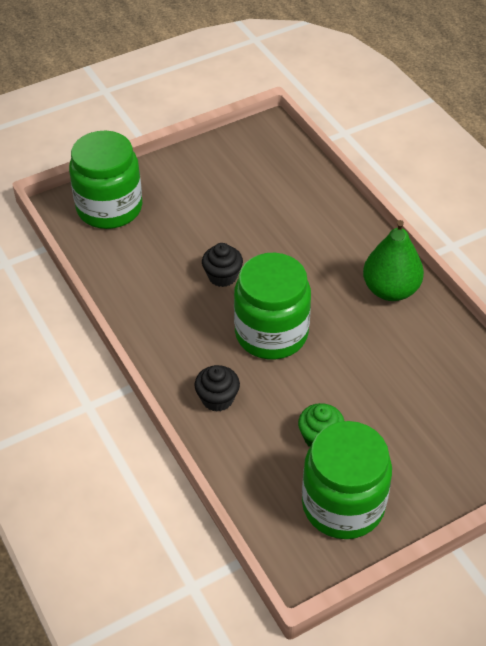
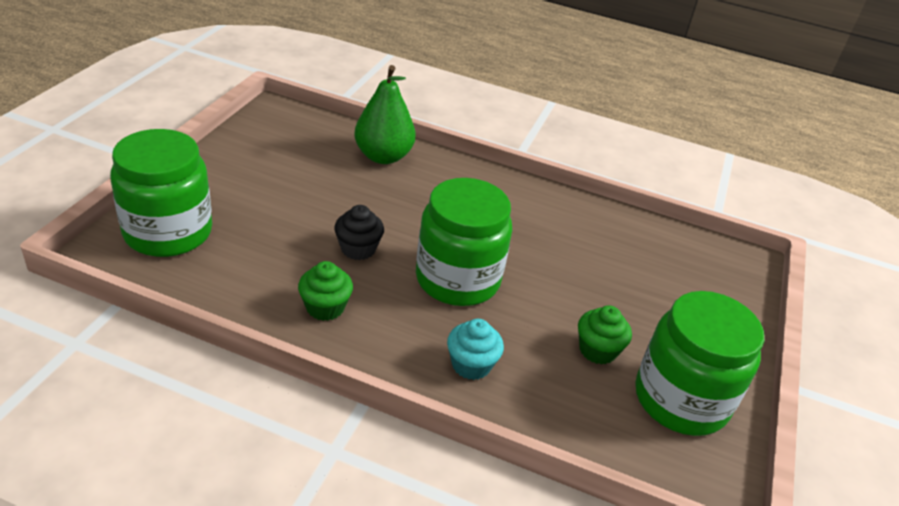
camera: 45 degrees left, 10 degrees down
(160, 310) = (325, 307): none -> green cupcake
(217, 399) = (471, 365): black cupcake -> turquoise cupcake
(390, 290) = (517, 200): green pear -> green pear (383, 156)

